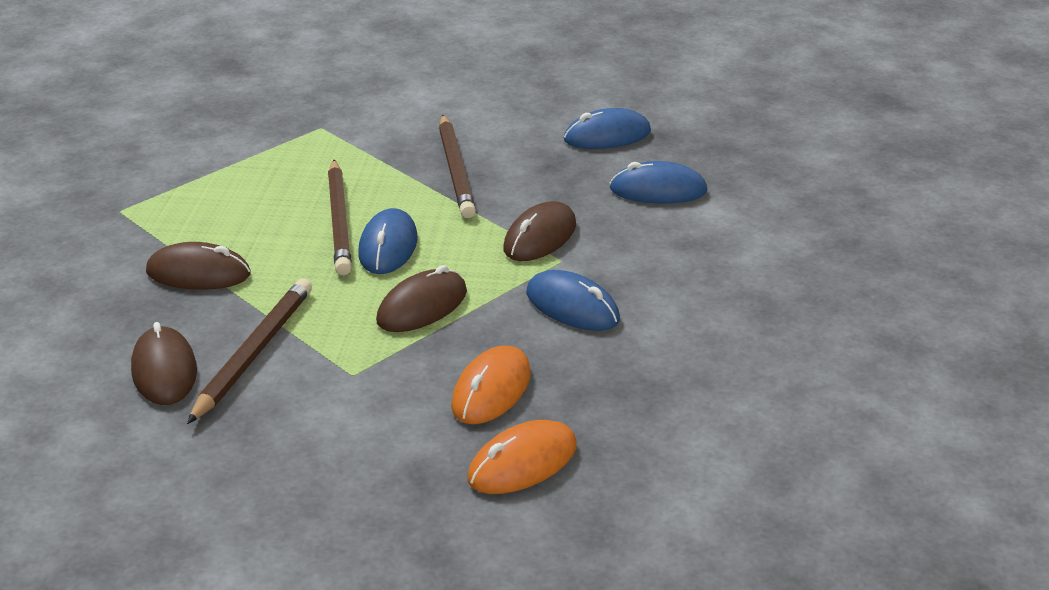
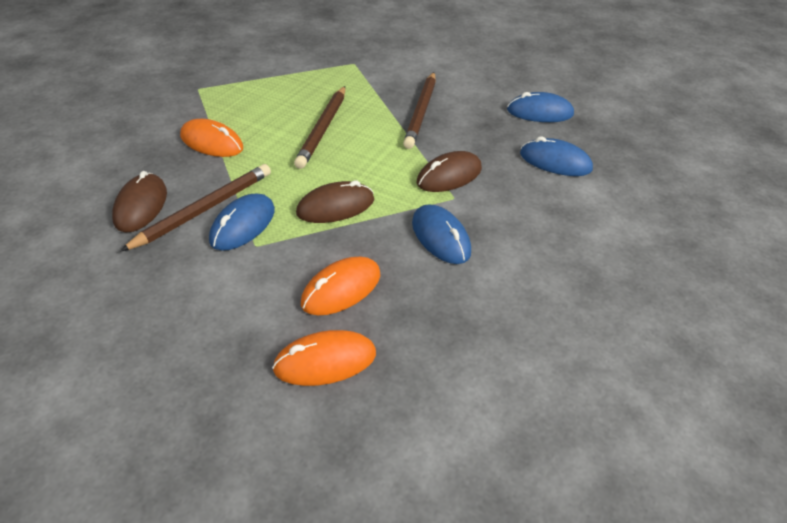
camera: 20 degrees right, 10 degrees up
(198, 273) = (212, 142): brown mouse -> orange mouse
(388, 247) = (342, 155): blue mouse -> blue mouse (243, 225)

